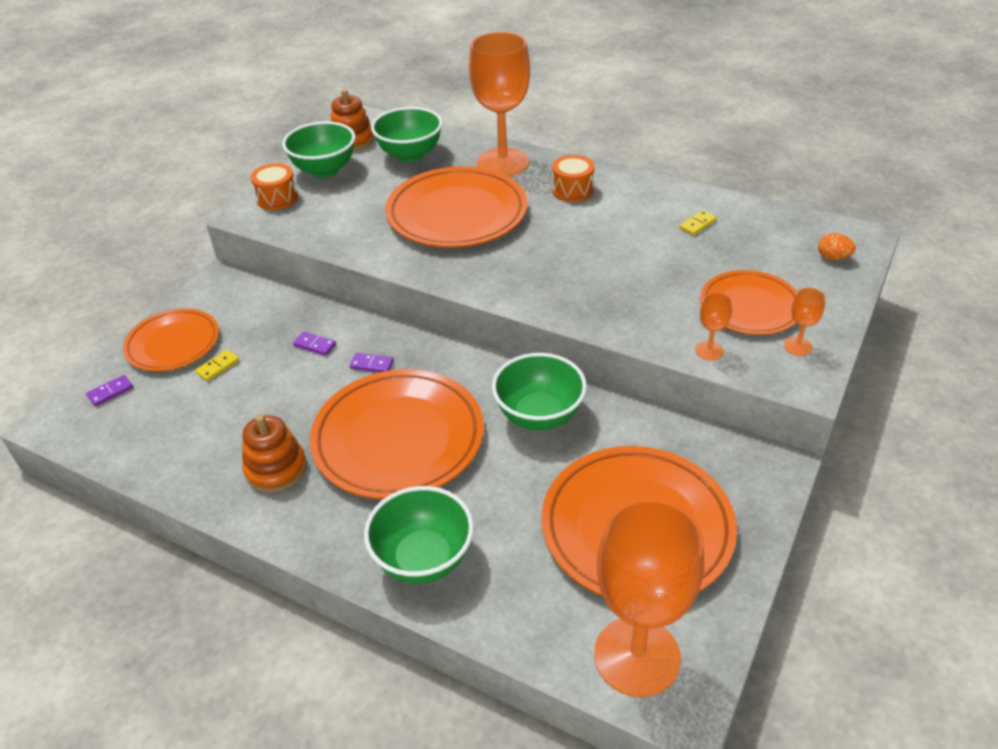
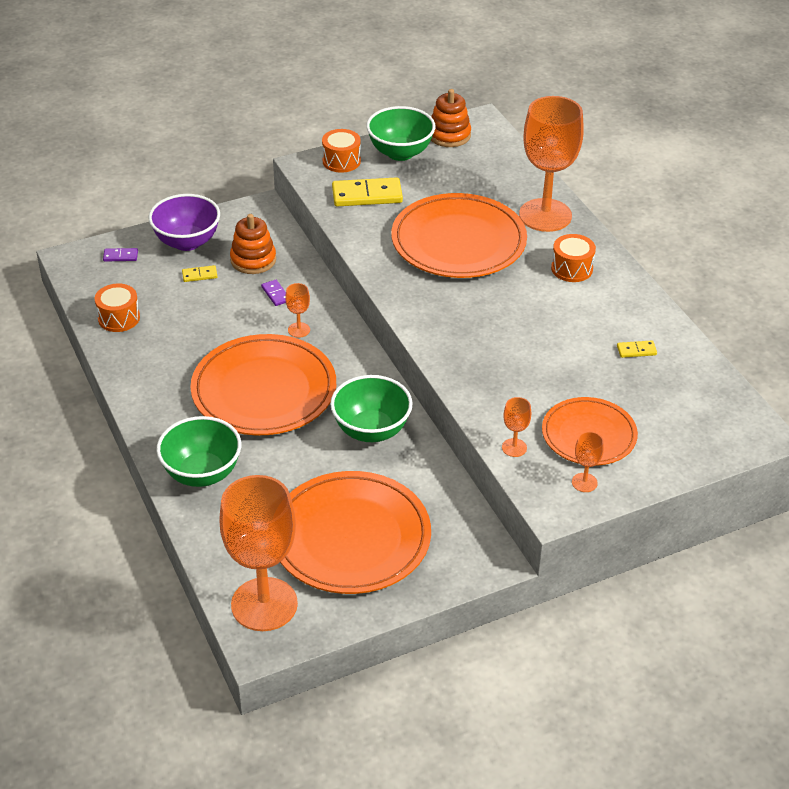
camera: 35 degrees right, 0 degrees up
(168, 453) = (119, 318): none -> orange drum
(173, 343) = (187, 242): orange plate -> purple bowl
(276, 469) = (171, 366): orange stacking toy -> orange stacking toy (253, 260)
(332, 214) = (367, 195): none -> yellow domino
(372, 365) = (299, 330): purple domino -> orange goblet
(410, 154) = (480, 171): green bowl -> none
(833, 257) = (711, 437): orange egg -> none

